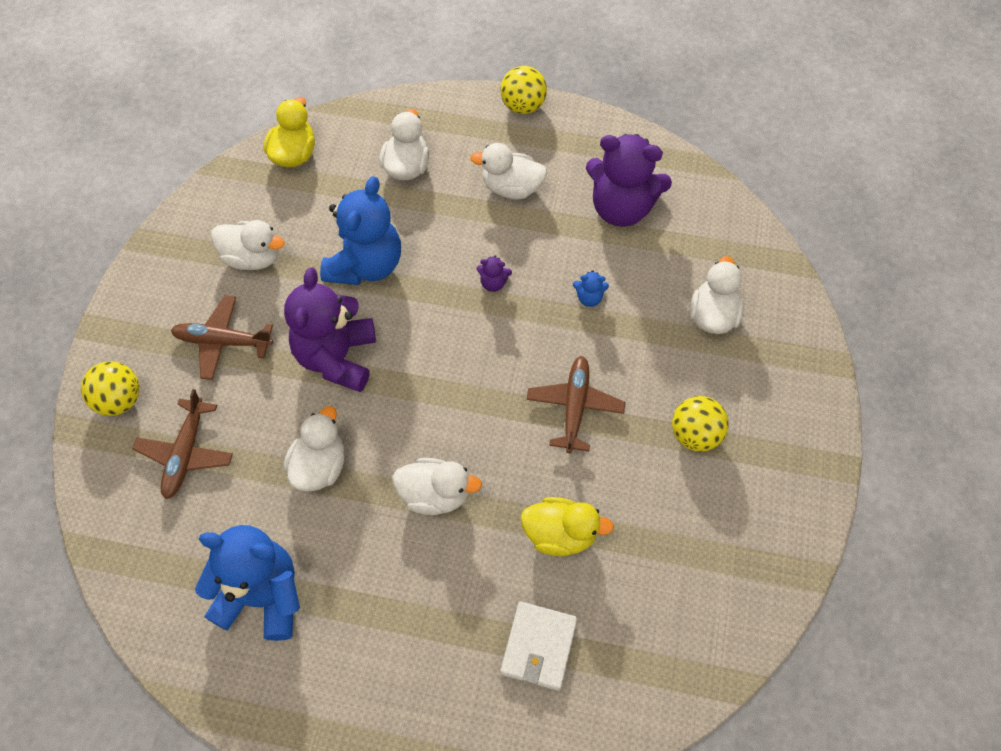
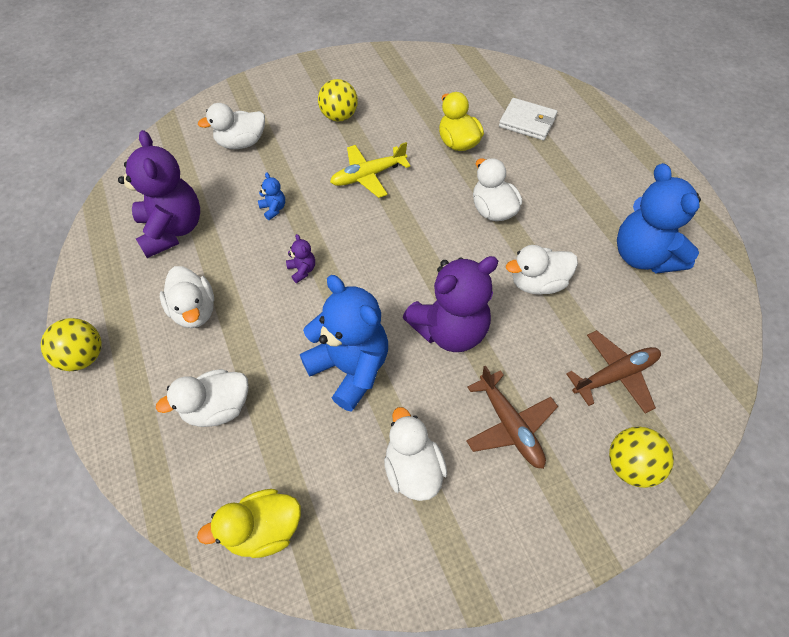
camera: 125 degrees left, 5 degrees down
(365, 265) = (350, 368): blue teddy bear -> blue teddy bear turned 60 degrees clockwise
(539, 646) = (527, 122): white wallet -> white wallet turned 45 degrees clockwise
(574, 406) = (368, 176): brown plane -> yellow plane

